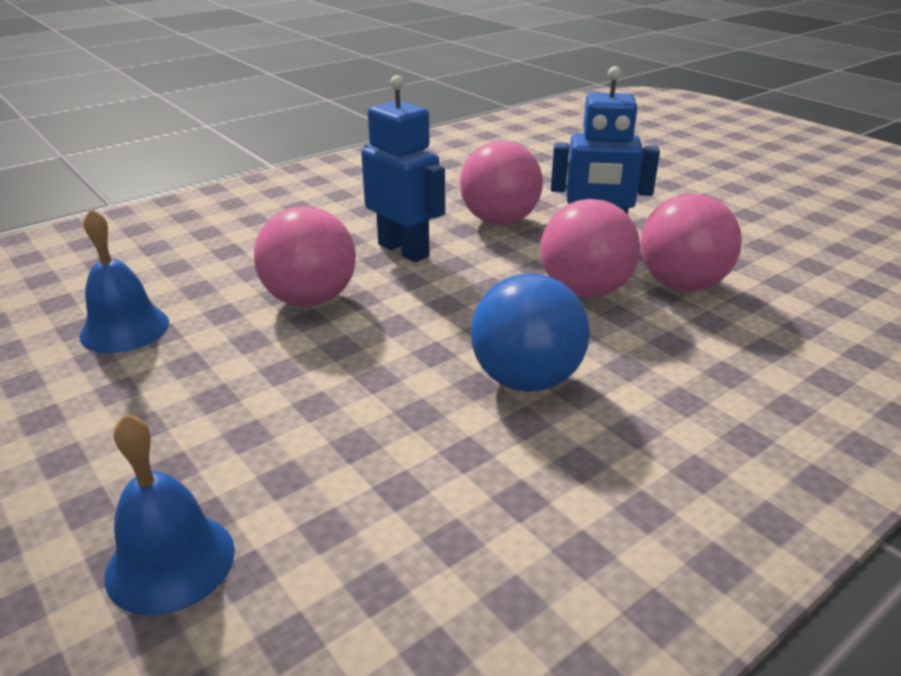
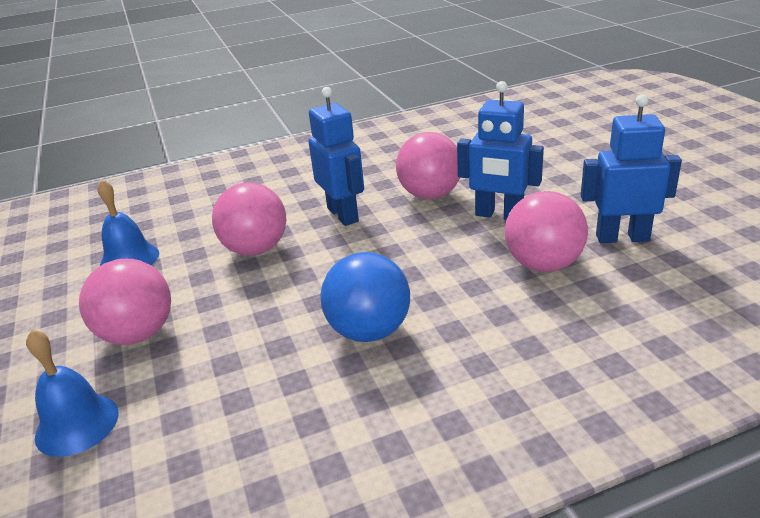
camera: 20 degrees right, 0 degrees up
(584, 291) = (459, 262): pink ball -> pink ball (138, 334)
(745, 250) = (622, 237): none -> blue robot

